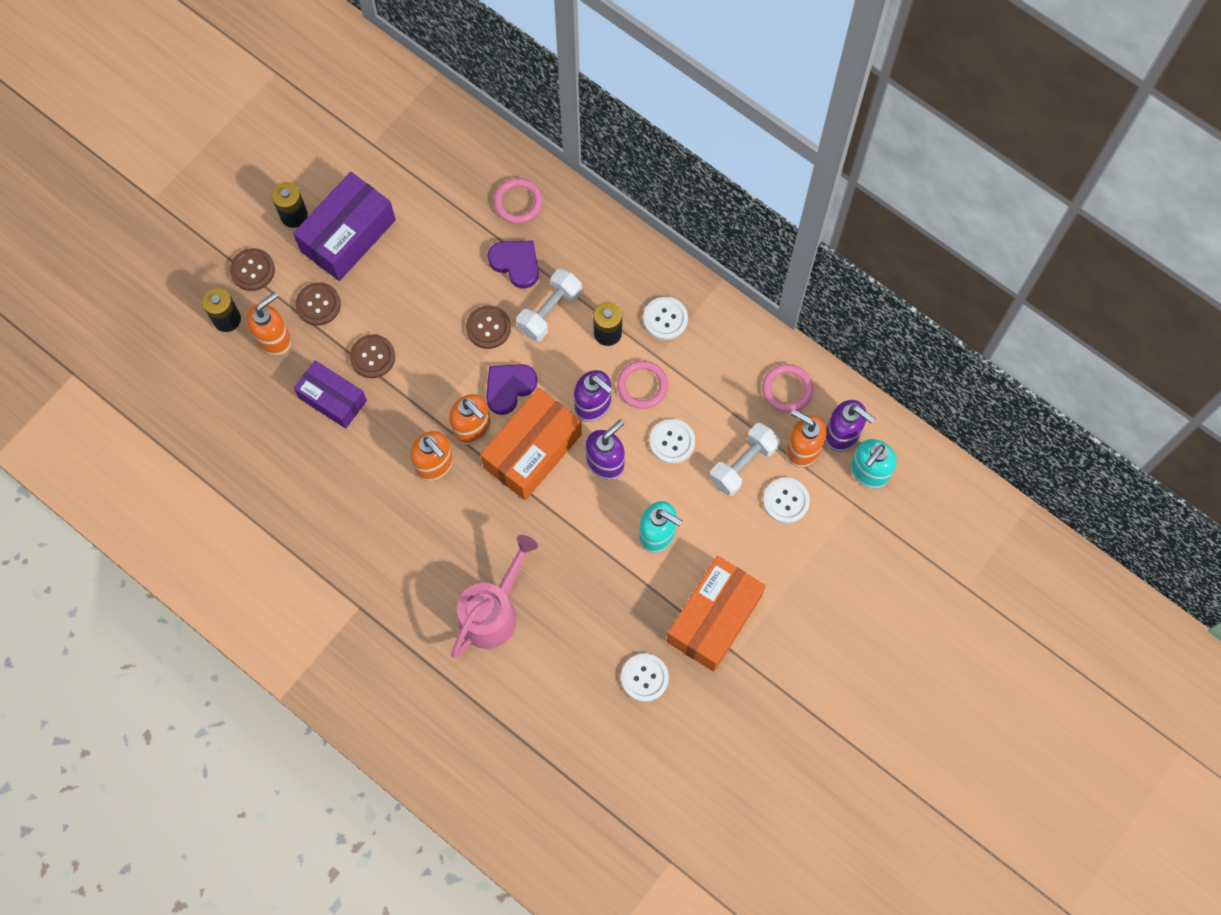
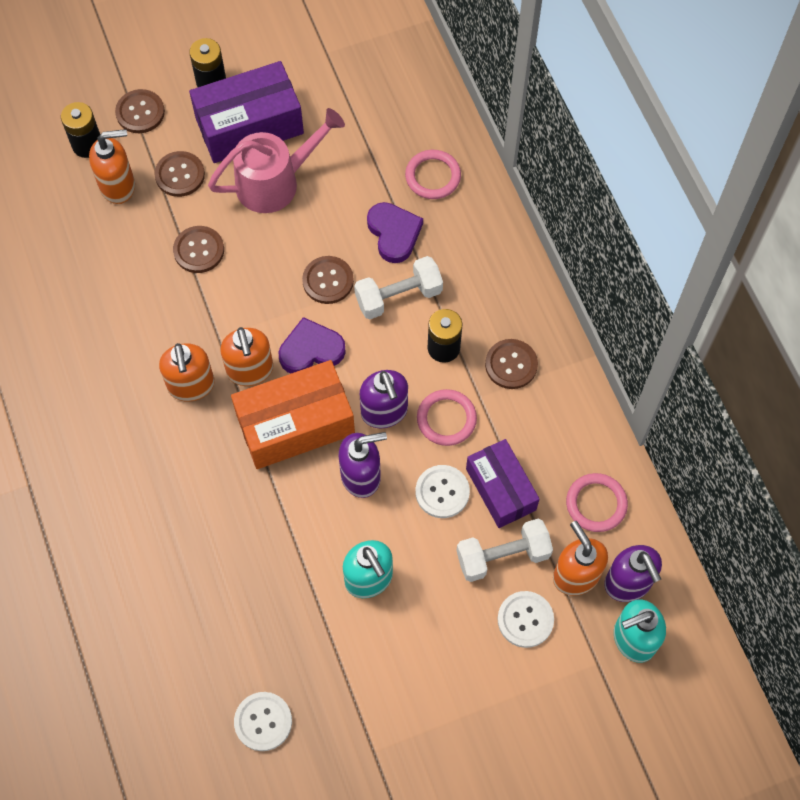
camera: 30 degrees right, 5 degrees down
(332, 399) = (135, 270): purple box -> purple box (500, 489)
(493, 611) = (154, 563): pink watering can -> pink watering can (276, 182)
(665, 319) = (511, 365): white button -> brown button
(714, 618) = (374, 701): orange box -> none

